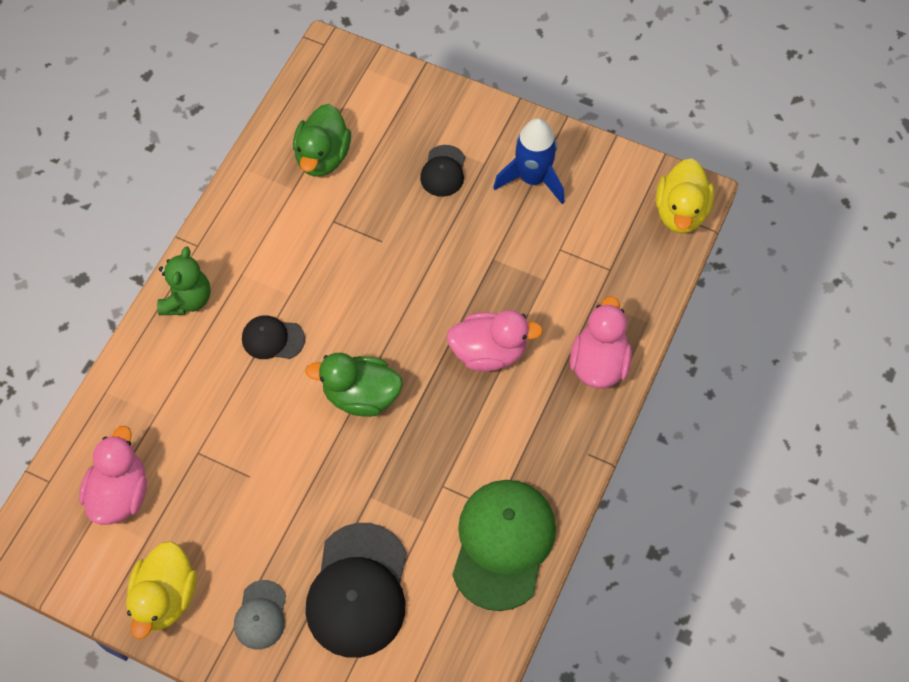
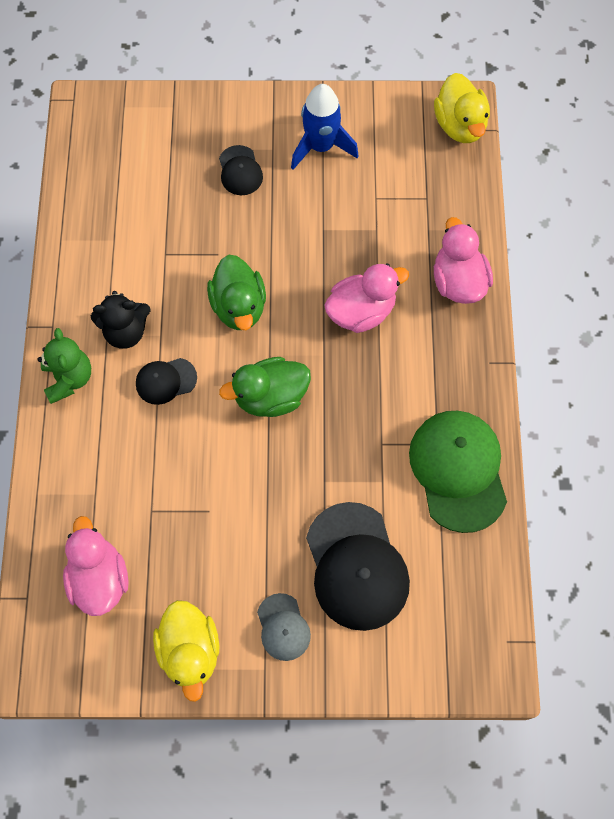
camera: 25 degrees left, 5 degrees up
(260, 278) = (125, 331): none -> black teddy bear
(323, 157) = (126, 201): green duck -> green duck (239, 306)

